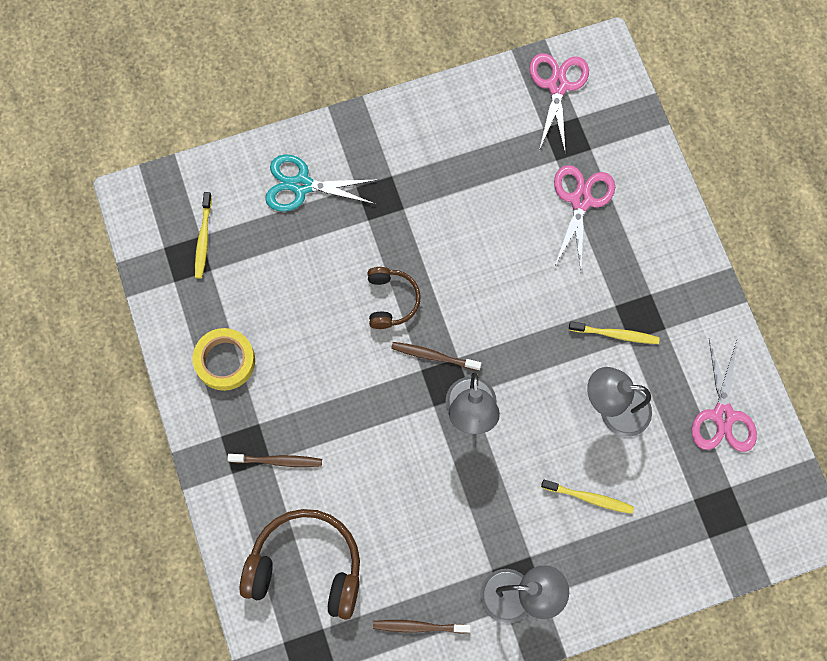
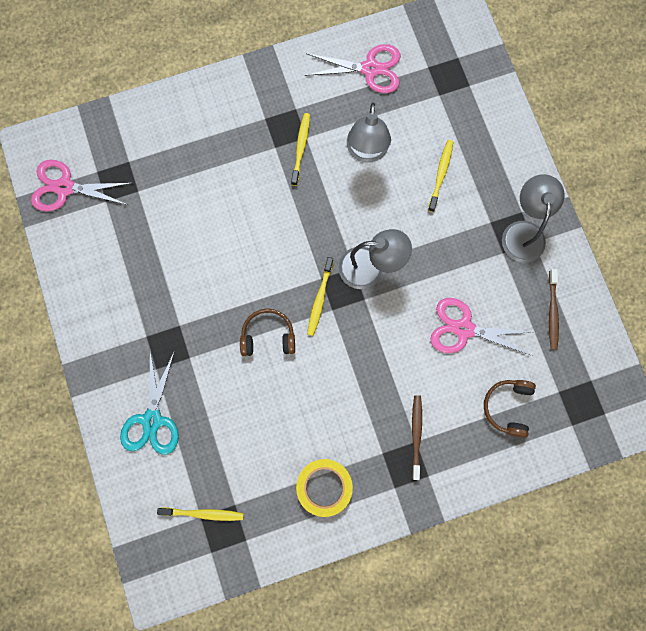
camera: 90 degrees left, 5 degrees up
(306, 567) = (508, 407): brown headphones -> brown headphones, size x0.56
(434, 356) = (320, 299): brown toothbrush -> yellow toothbrush
(581, 200) = (177, 171): pink scissors -> pink scissors (464, 329)

